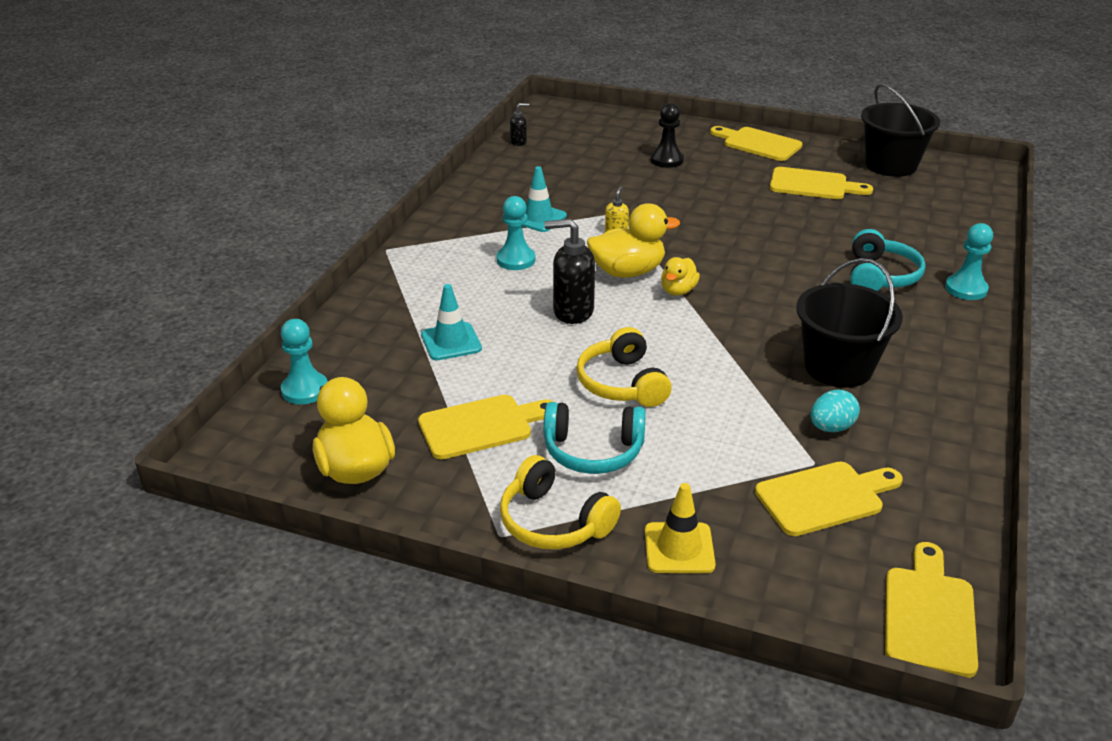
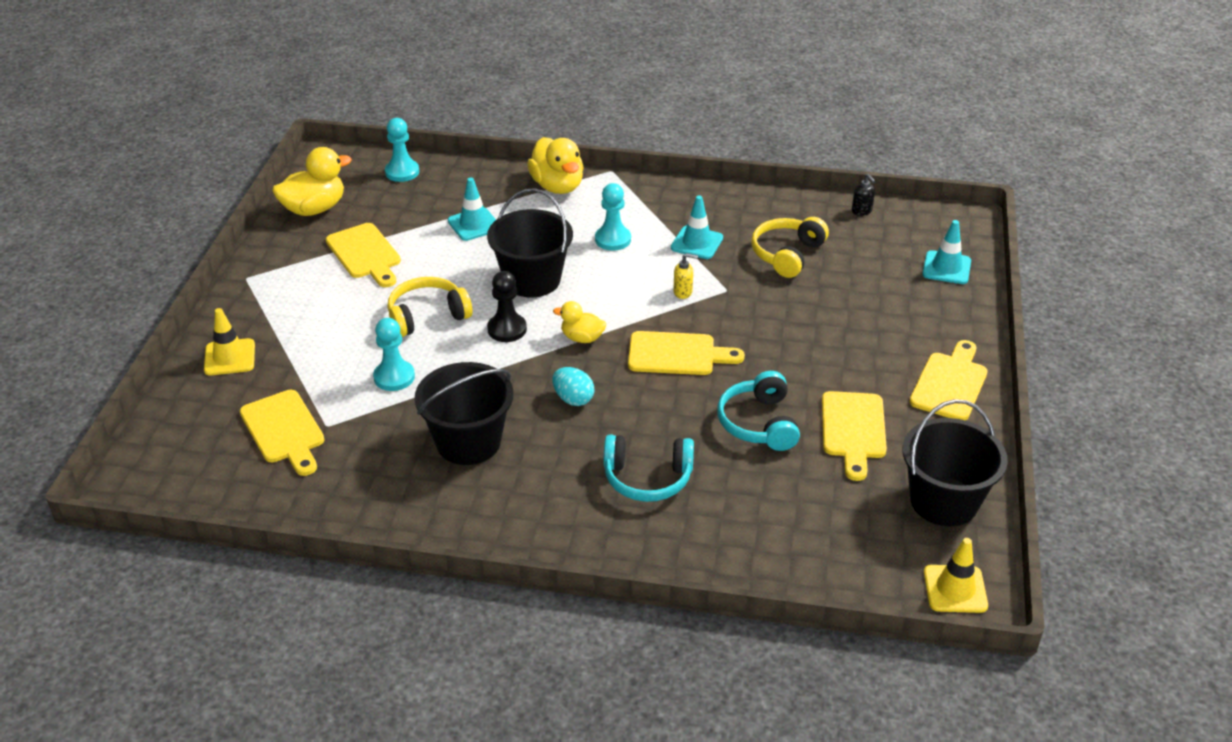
camera: 80 degrees right, 5 degrees up
(554, 522) = (259, 299): yellow headphones -> yellow headphones (787, 254)
(572, 311) = (532, 280): black soap dispenser -> black bucket
(593, 451) = (338, 309): turquoise headphones -> turquoise headphones (759, 423)
(612, 123) = (946, 268): none -> turquoise traffic cone
(627, 272) = (609, 305): yellow duck -> yellow duck (557, 186)
(666, 160) = (867, 314): black pawn -> black pawn (507, 329)
(831, 428) = (375, 436): turquoise egg -> turquoise egg (573, 399)
(928, 615) = (153, 481): yellow cutting board -> yellow cutting board (677, 354)
(966, 289) = (637, 546): turquoise pawn -> turquoise pawn (394, 377)
(979, 175) = (955, 589): none -> yellow traffic cone

